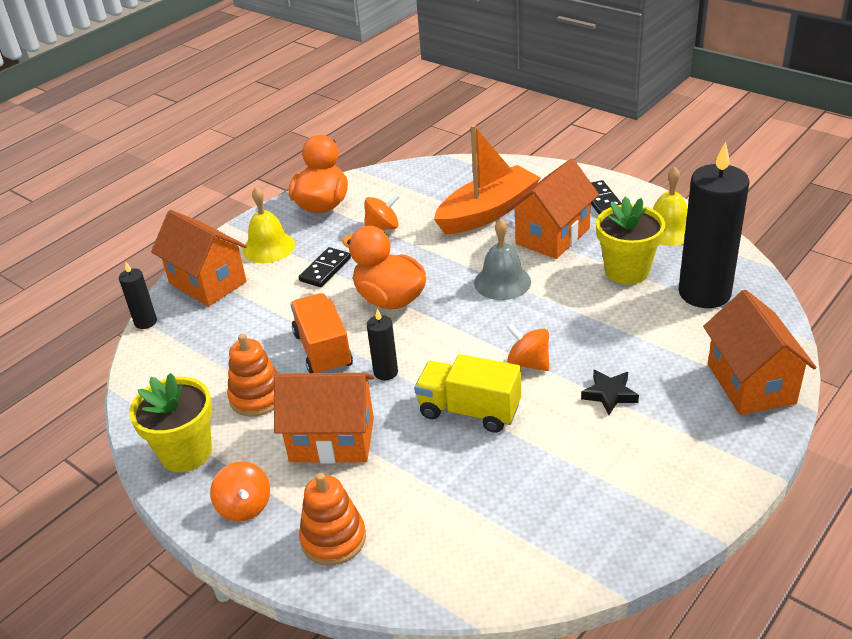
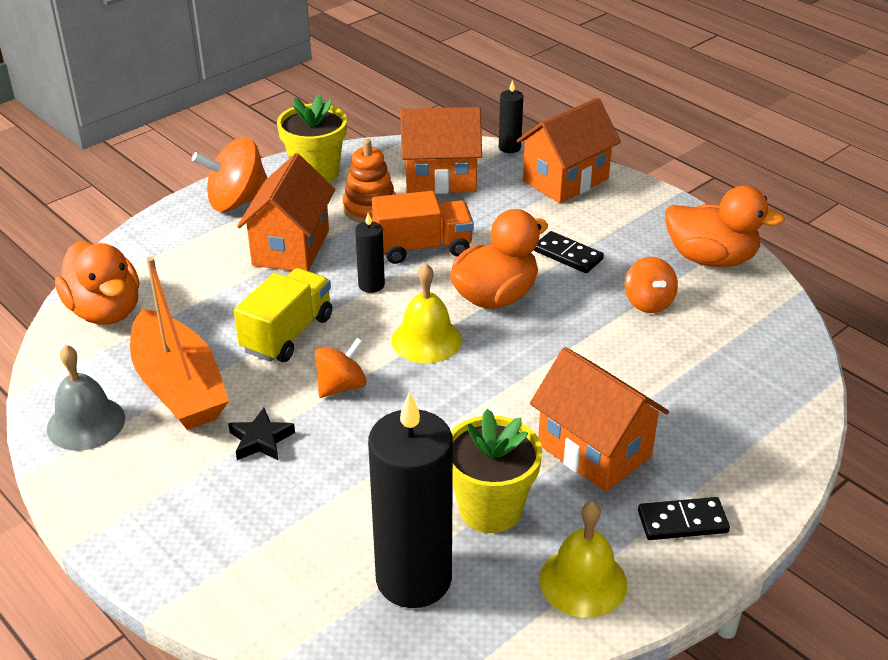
camera: 95 degrees right, 0 degrees up
(244, 506) = (237, 201): orange spinning top -> orange spinning top, size x1.58
(268, 247) = (623, 218): yellow bell -> yellow bell (426, 340)
(333, 539) = (175, 243): orange stacking toy -> none
(467, 561) = (105, 311): none -> orange duck
(487, 212) = (668, 397): orange boat -> orange boat (179, 387)
(502, 282) = (501, 388): grey bell -> grey bell (86, 423)
(751, 383) = (218, 570): orange house -> orange house (440, 178)

